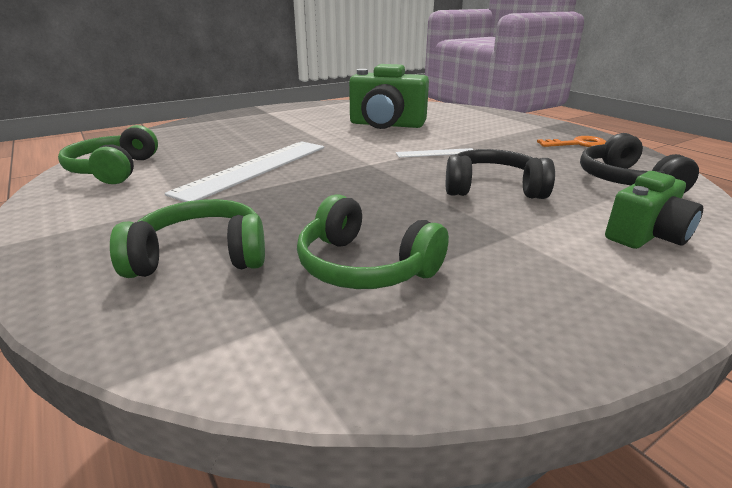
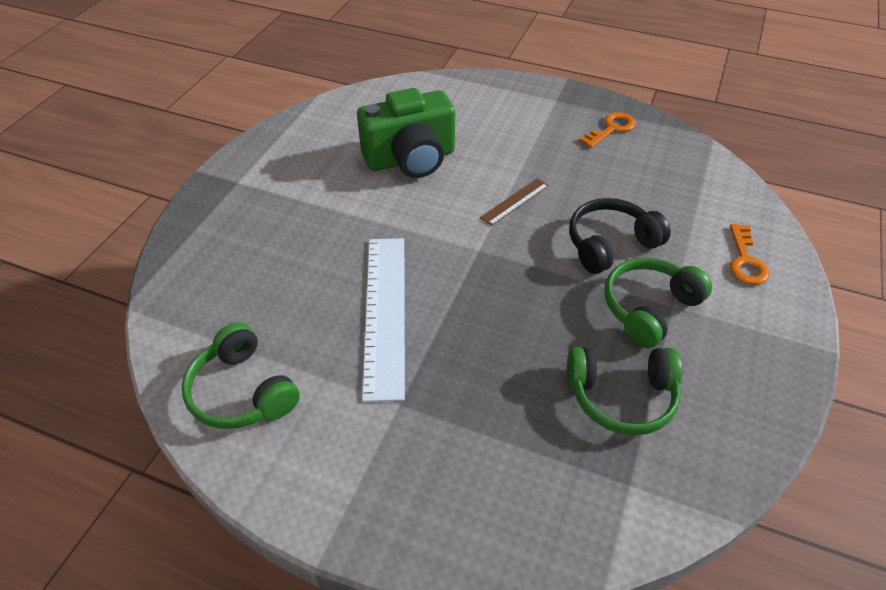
camera: 35 degrees left, 20 degrees up
(201, 256) = (505, 455): green headphones -> green headphones (649, 308)
(436, 153) = (515, 201): white ruler -> brown ruler
(625, 181) = (687, 185): black headphones -> none
(646, 235) = (745, 260): green camera -> orange key

